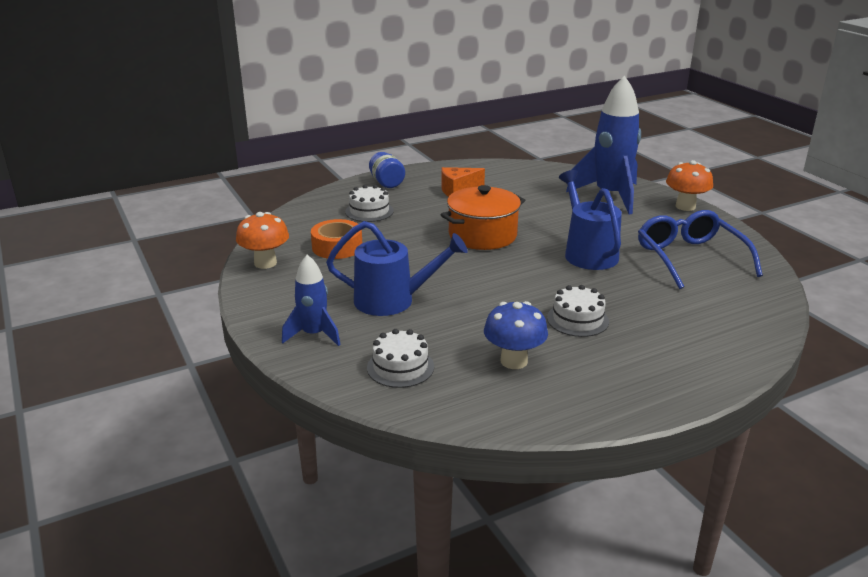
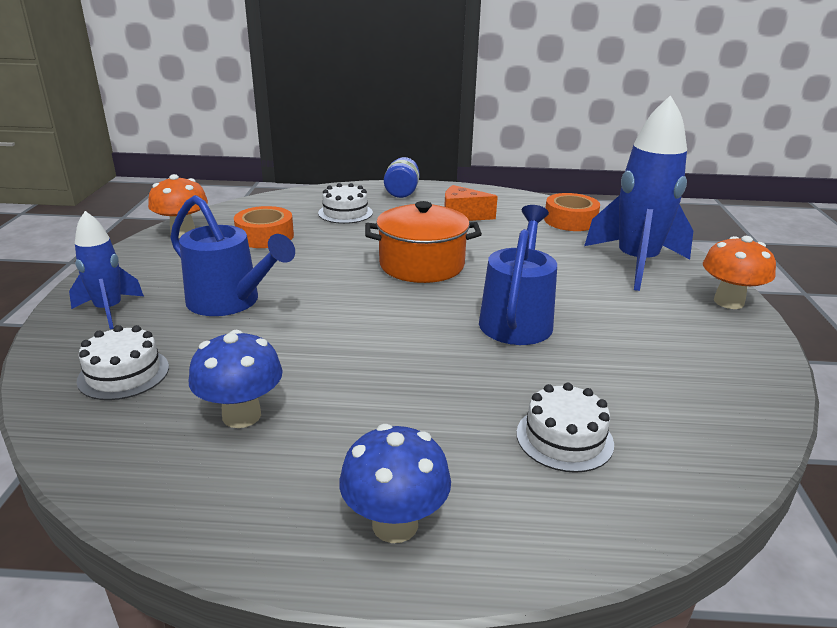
camera: 30 degrees right, 0 degrees up
(534, 175) = (570, 220): none -> orange tape
(577, 319) = (389, 394): white cake -> white cake (564, 438)
(668, 377) = (395, 524): none -> blue mushroom
(690, 258) = (652, 367): blue glasses -> none

